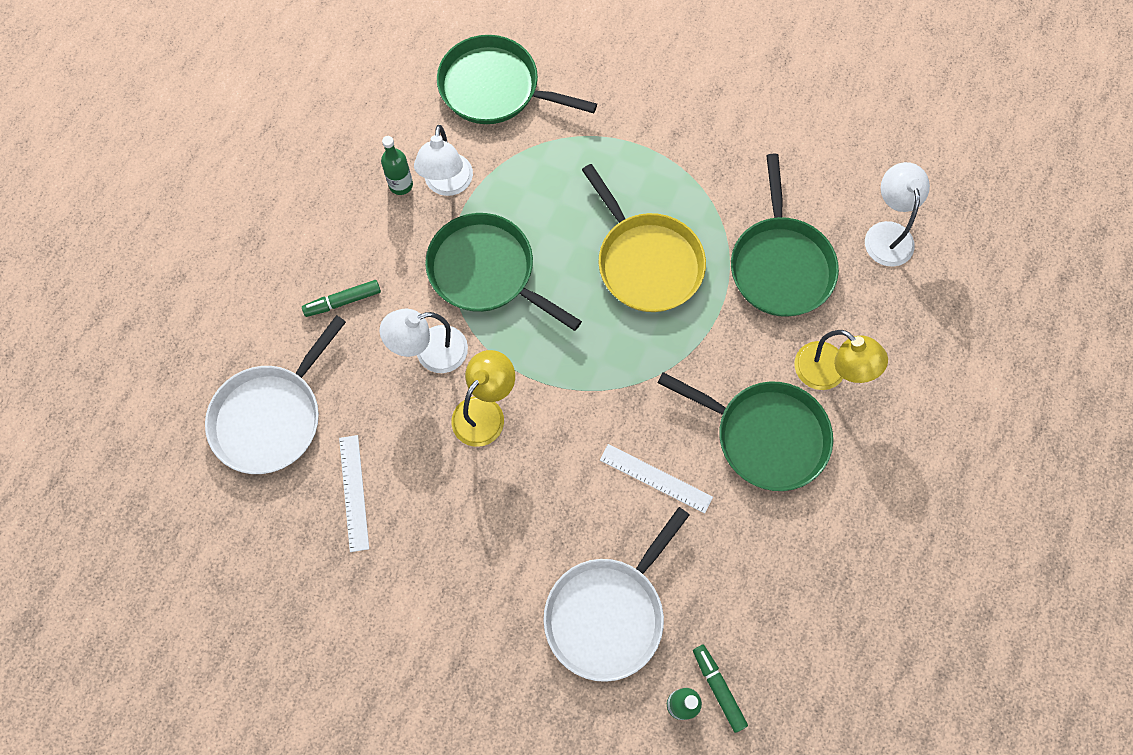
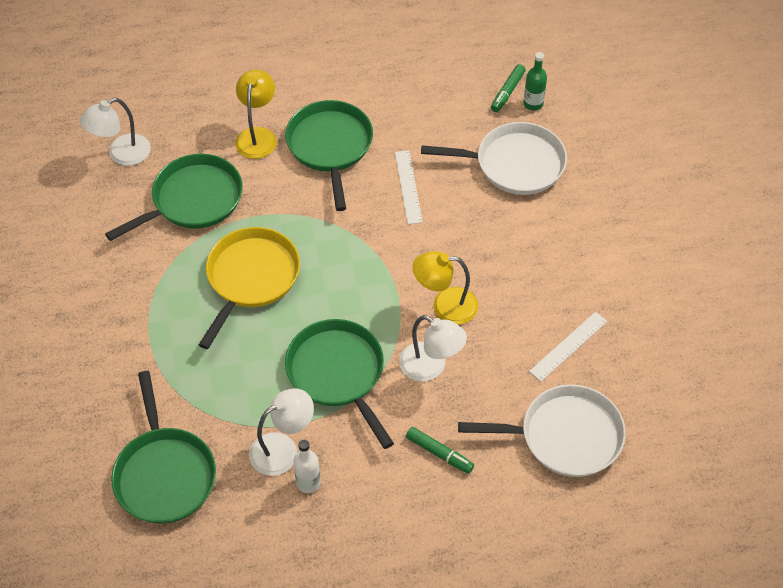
camera: 125 degrees left, 15 degrees down
(401, 185) = (308, 483): green bottle -> white bottle
(486, 271) = (338, 373): green pan -> green pan turned 150 degrees clockwise

